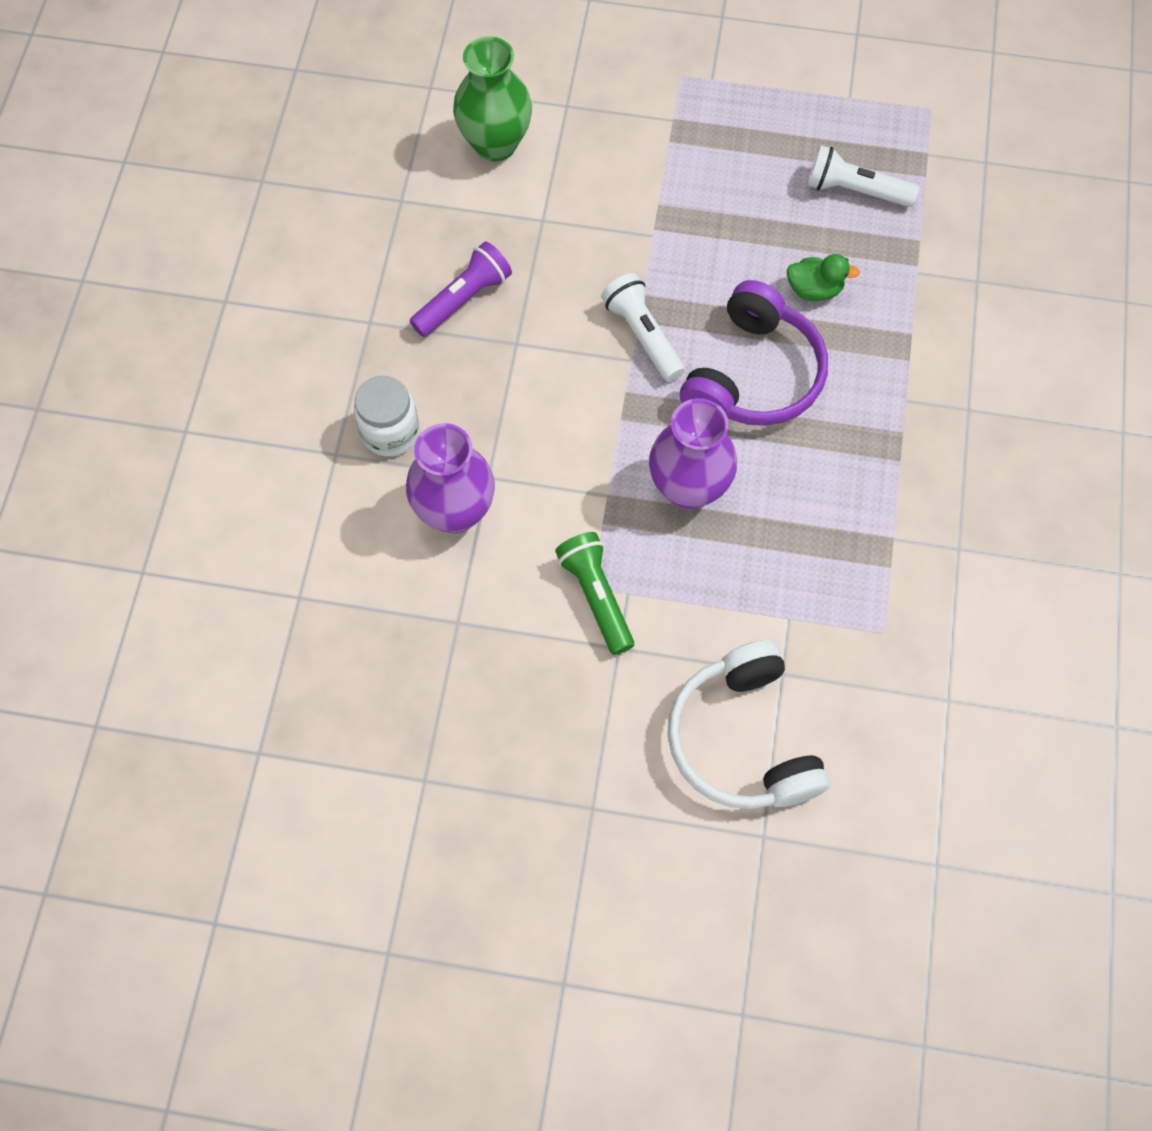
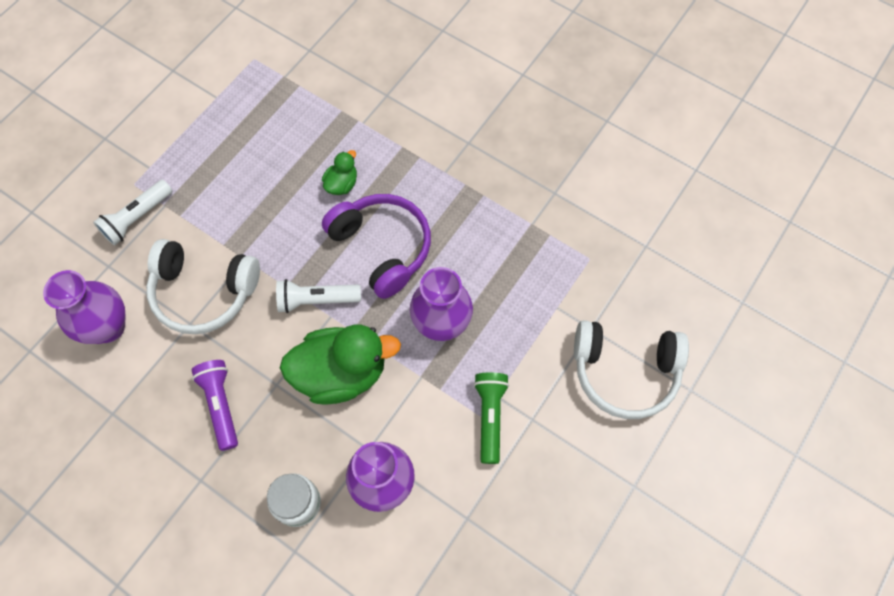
camera: 65 degrees left, 0 degrees up
(495, 144) = (108, 327): green vase -> purple vase
(565, 405) = (341, 373): none -> green duck
(587, 215) = (204, 292): none -> white headphones
(596, 596) = (490, 417): green flashlight -> green flashlight turned 90 degrees clockwise
(855, 190) = (285, 127): white flashlight -> white flashlight (137, 218)

